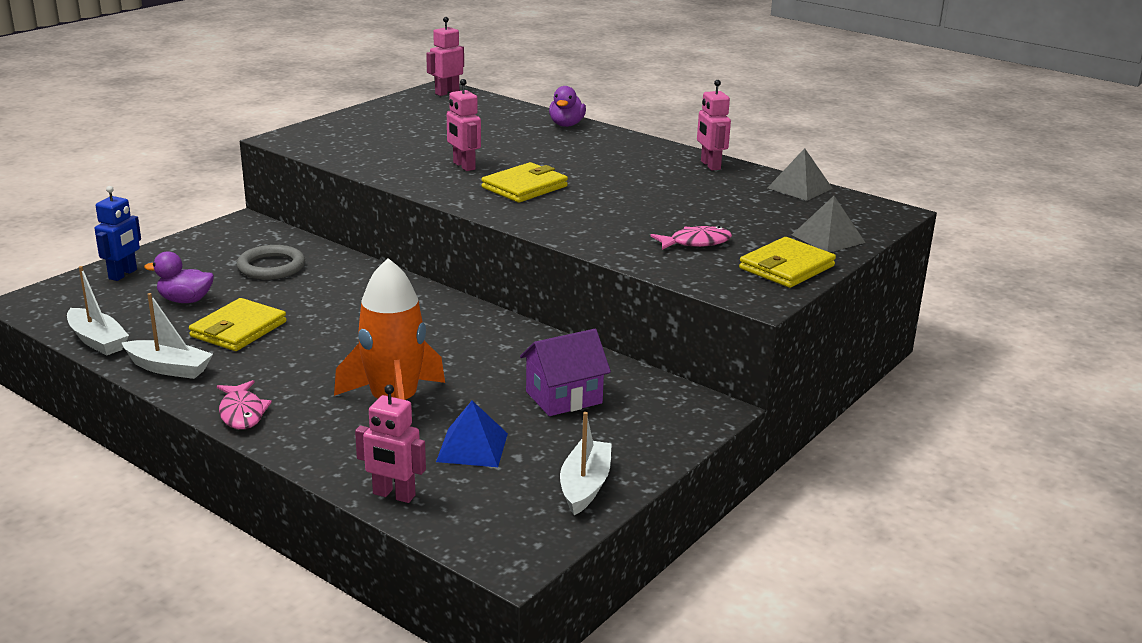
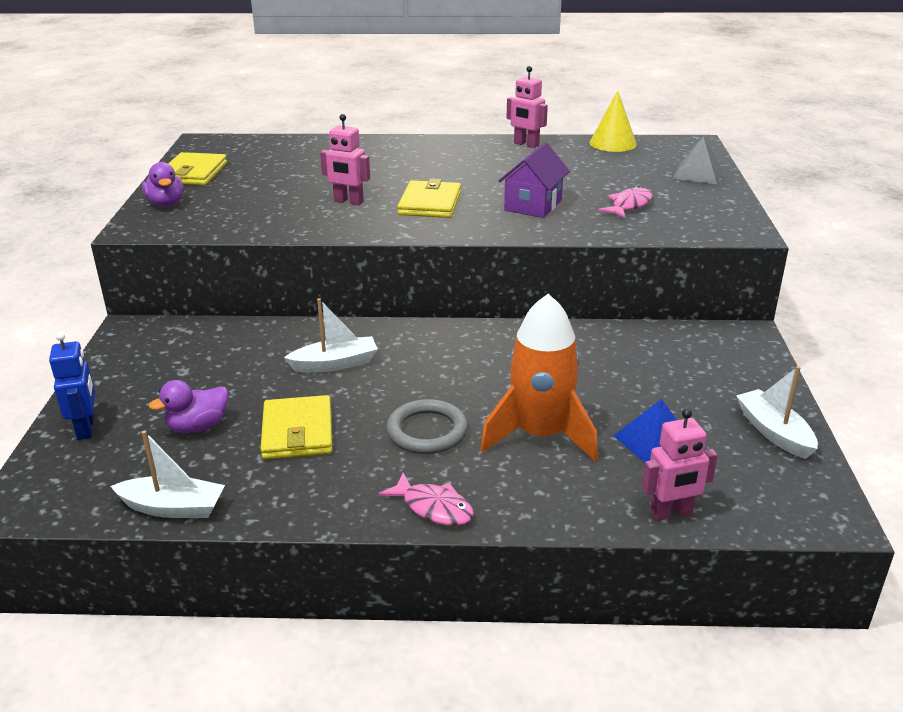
camera: 35 degrees left, 5 degrees up
(168, 368) = (294, 500): white boat -> white boat (335, 364)
(271, 267) = (229, 360): grey ring -> grey ring (427, 431)
(447, 92) = (213, 143): pink robot -> none
(564, 397) = (646, 370): purple house -> purple house (533, 205)
(566, 125) = (364, 143): purple duck -> purple duck (166, 204)
(786, 267) = (715, 203): yellow wallet -> yellow wallet (193, 173)
(800, 188) = (613, 143): grey pyramid -> yellow cone

